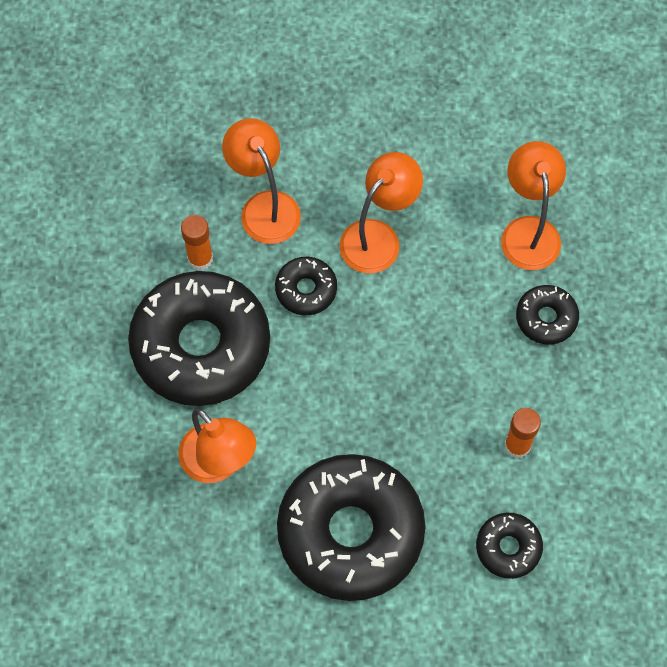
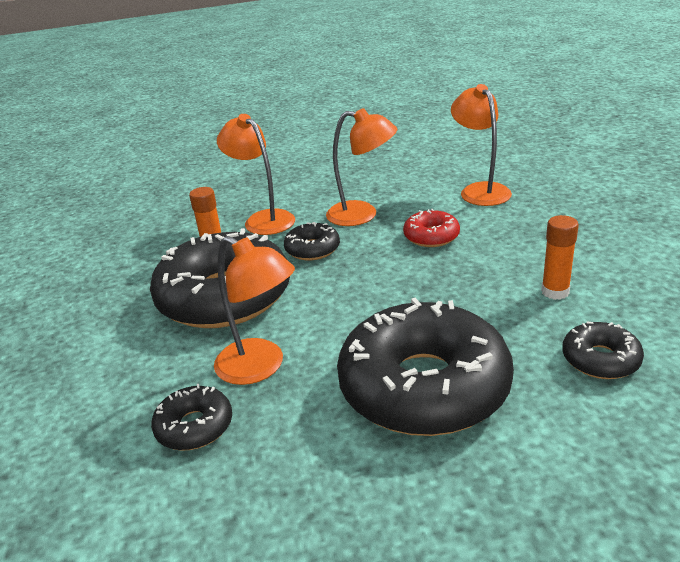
camera: 10 degrees left, 35 degrees down
(378, 237) = (362, 215): orange lamp -> orange lamp turned 75 degrees clockwise
(437, 309) = (431, 236): none -> red donut
(546, 318) = (525, 223): black donut -> black donut (194, 426)

